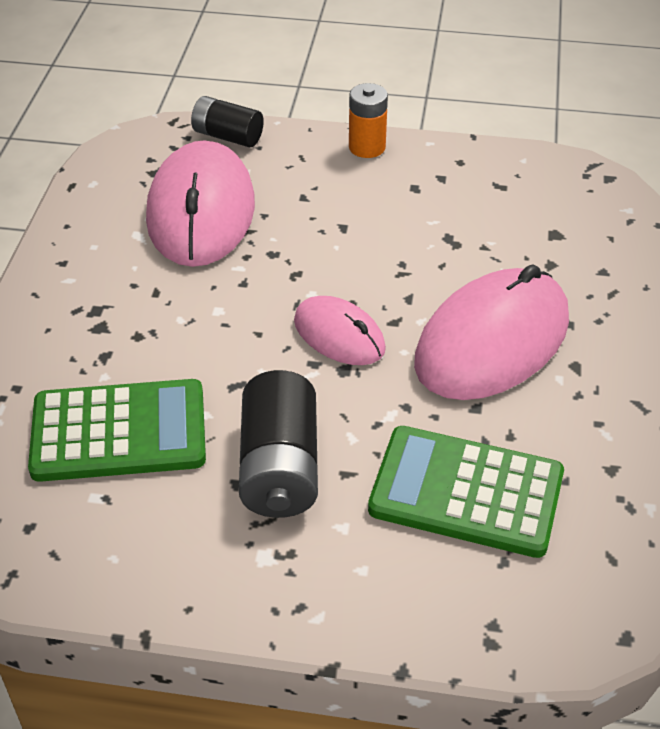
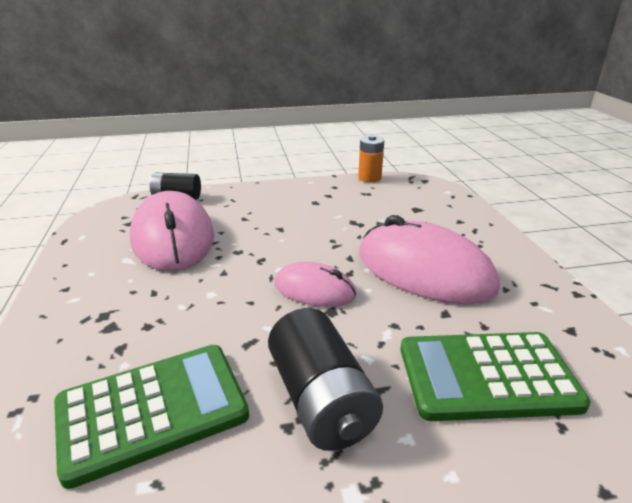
camera: 20 degrees left, 15 degrees down
(367, 147) = (273, 189): orange battery -> orange battery (369, 178)
(492, 341) = (424, 270): pink mouse -> pink mouse turned 75 degrees counterclockwise

